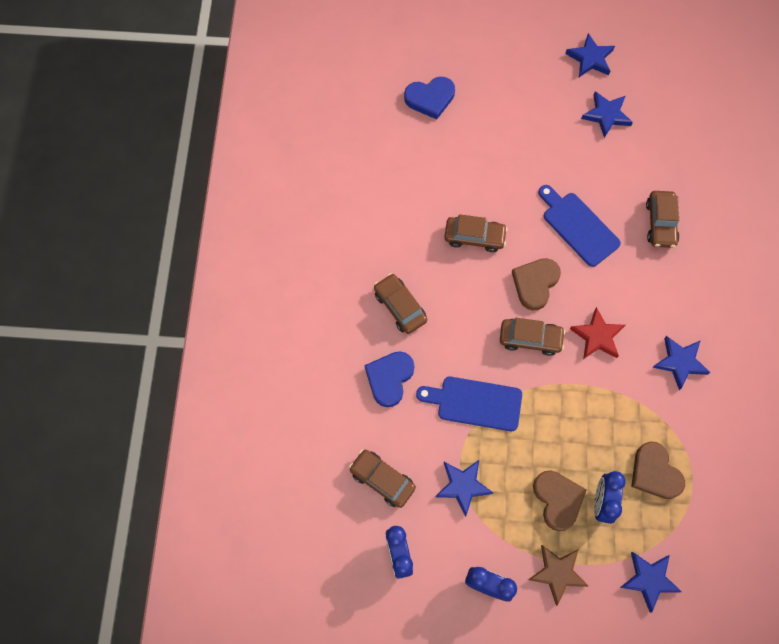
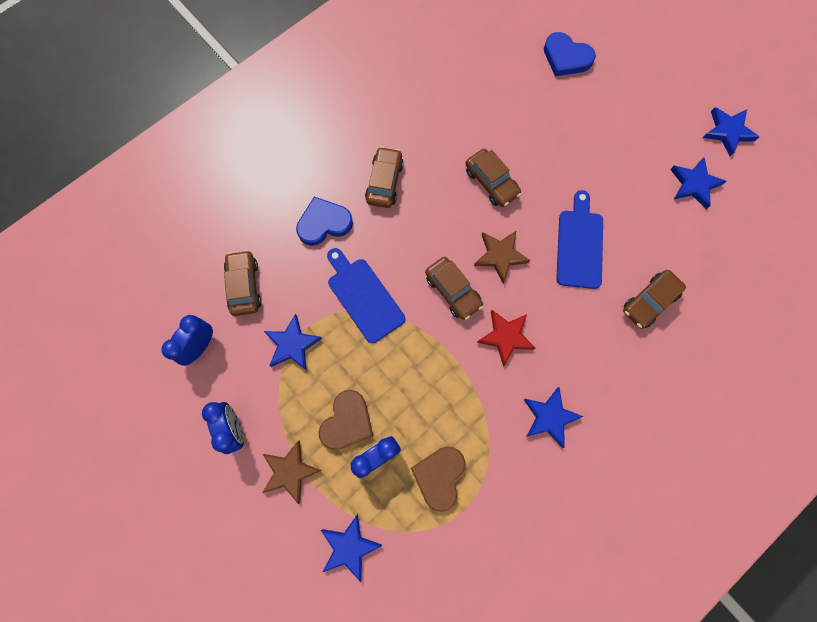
camera: 45 degrees right, 5 degrees up
(535, 284) = (500, 256): brown heart -> brown star

